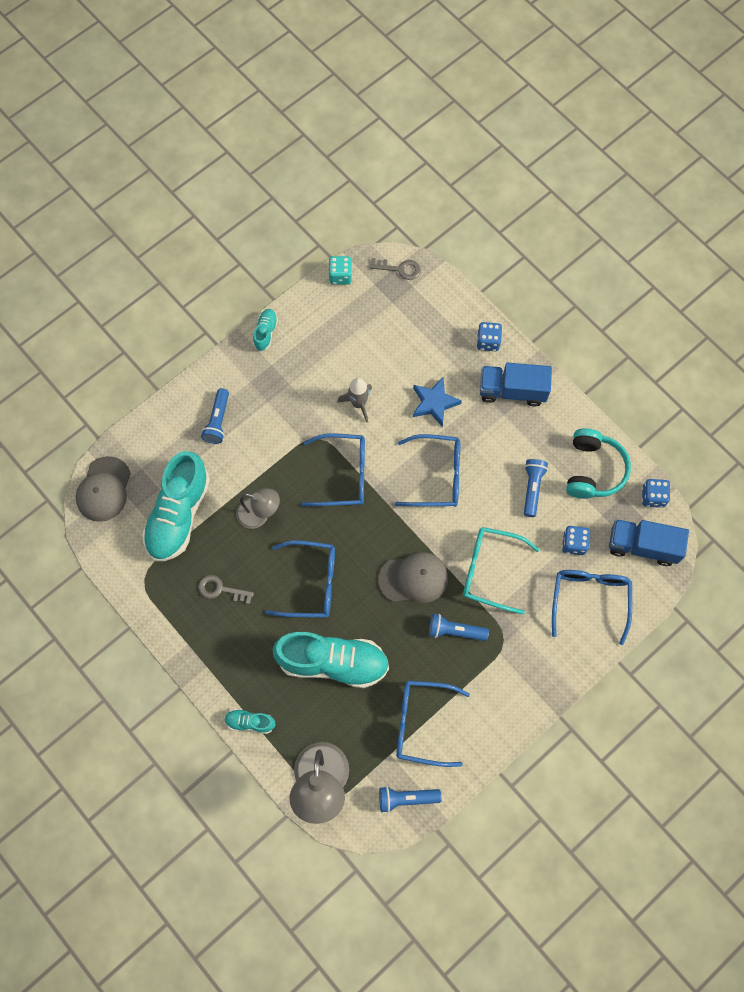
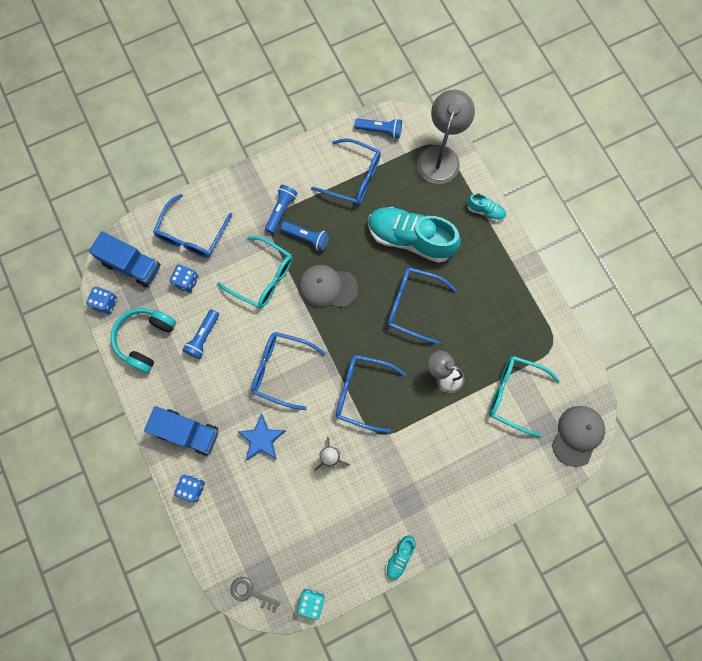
camera: 165 degrees left, 5 degrees up
(178, 514) = (514, 394): turquoise shoe -> turquoise glasses
(218, 421) = (463, 475): blue flashlight -> blue flashlight (281, 211)
(220, 589) = (489, 319): grey key -> none

